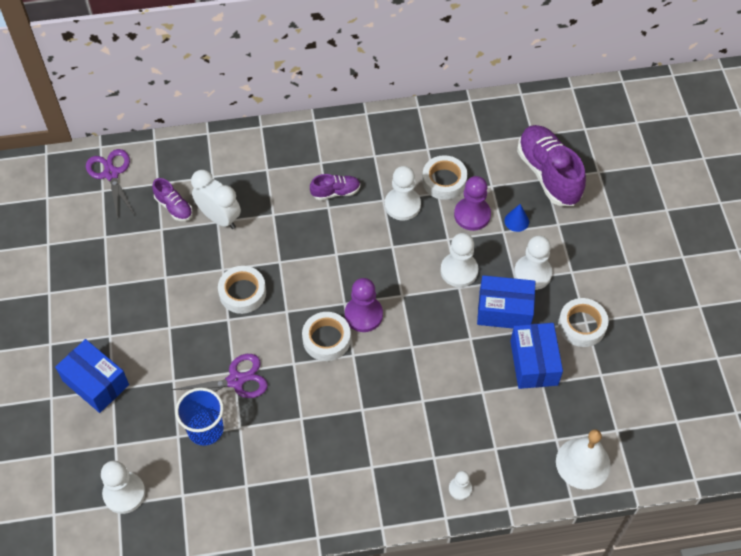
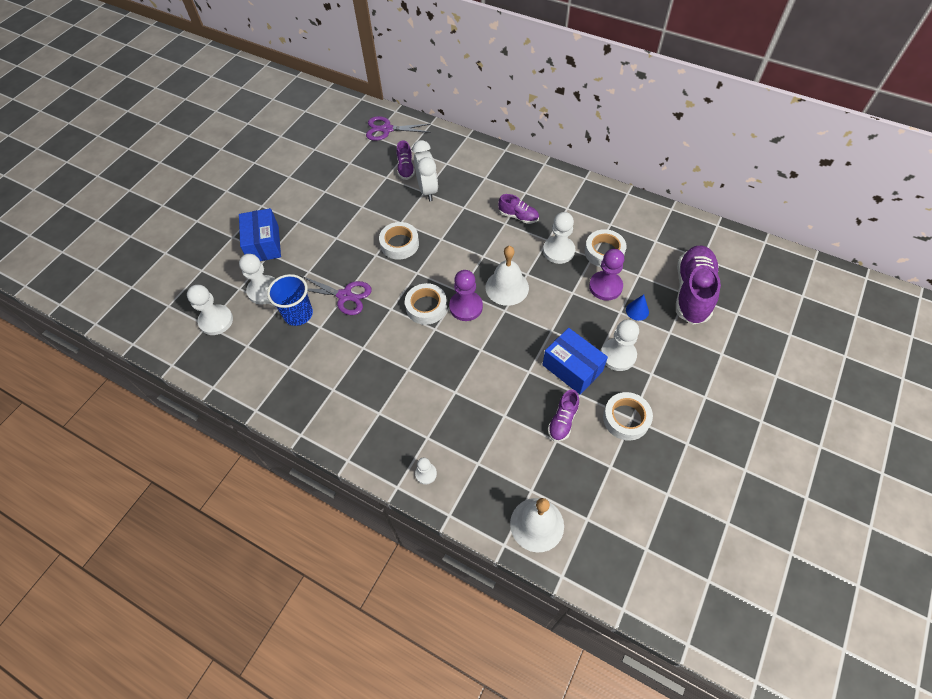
camera: 40 degrees right, 0 degrees up
(111, 174) = (387, 129): purple scissors -> purple scissors turned 105 degrees counterclockwise
(385, 271) = (507, 287): none -> white bell
(459, 271) = (561, 319): white pawn -> white pawn (264, 291)
(534, 363) = (562, 421): blue box -> purple shoe

